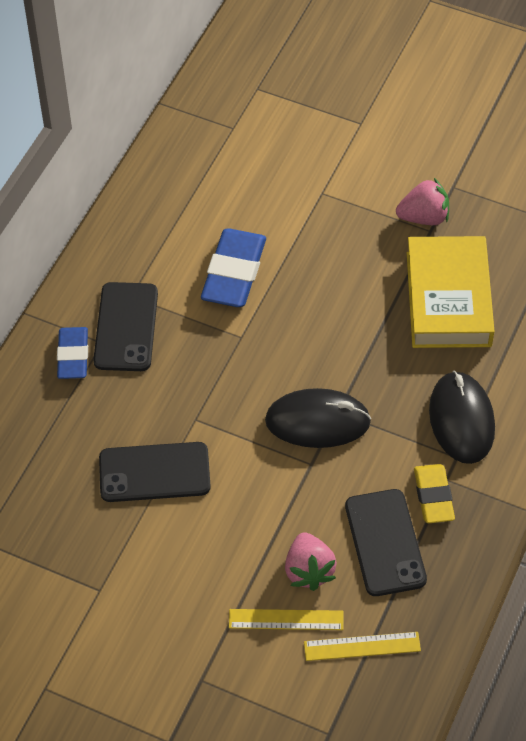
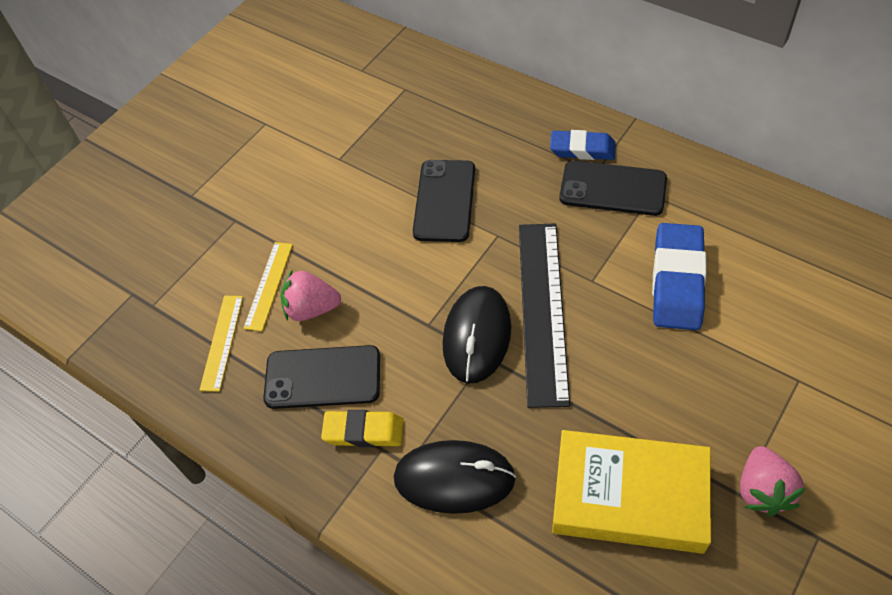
camera: 105 degrees right, 0 degrees up
(233, 273) = (677, 281): blue eraser -> blue eraser turned 75 degrees clockwise
(280, 372) = (543, 310): none -> black ruler

